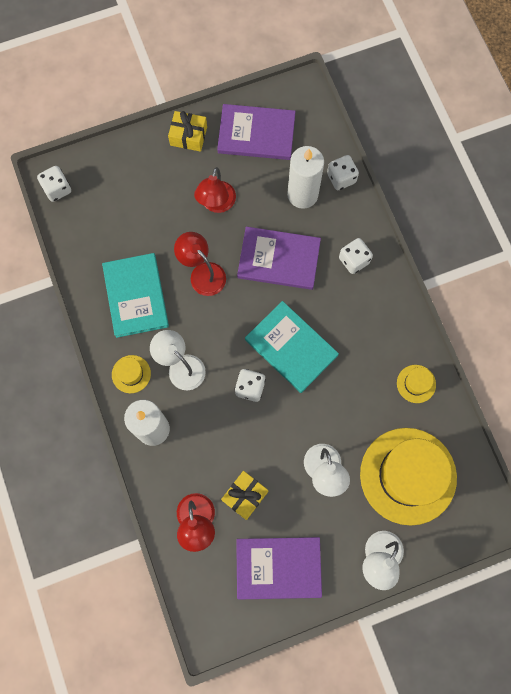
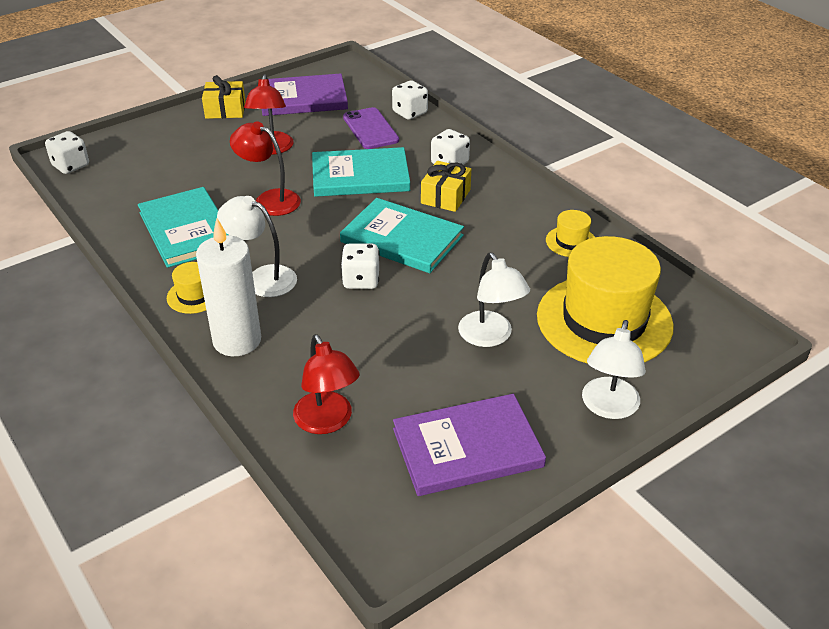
camera: 15 degrees left, 35 degrees down
(245, 496) = (389, 381): yellow gift -> yellow gift (445, 196)
(279, 259) = (360, 176): purple book -> turquoise book
(302, 194) = (370, 129): white candle -> purple phone

